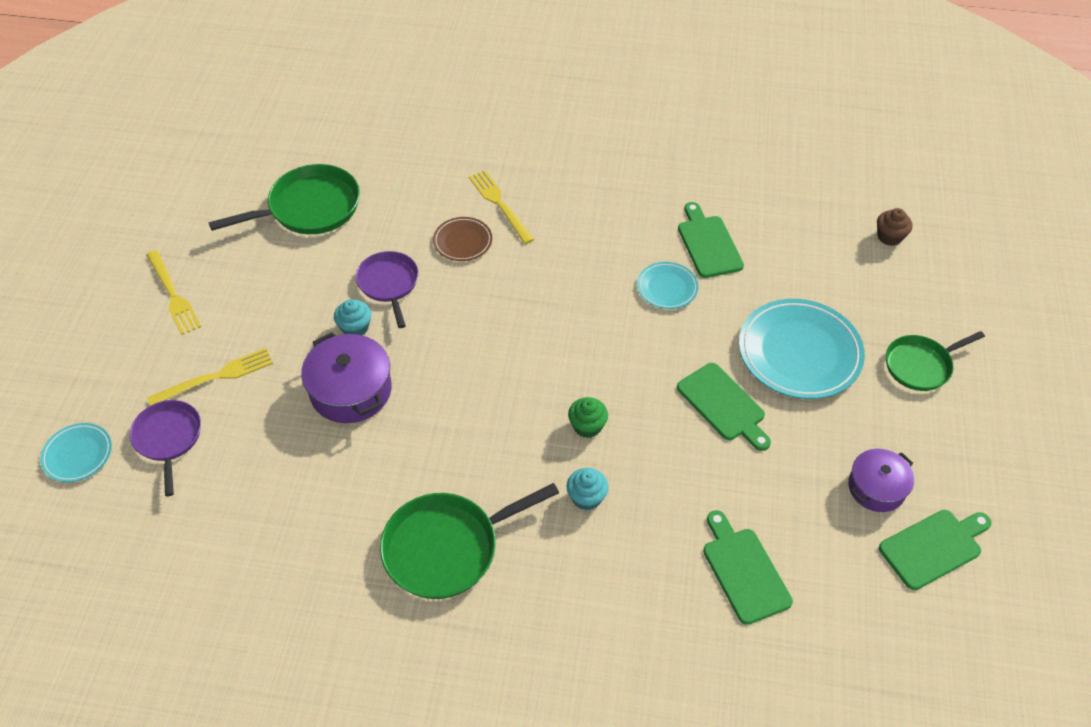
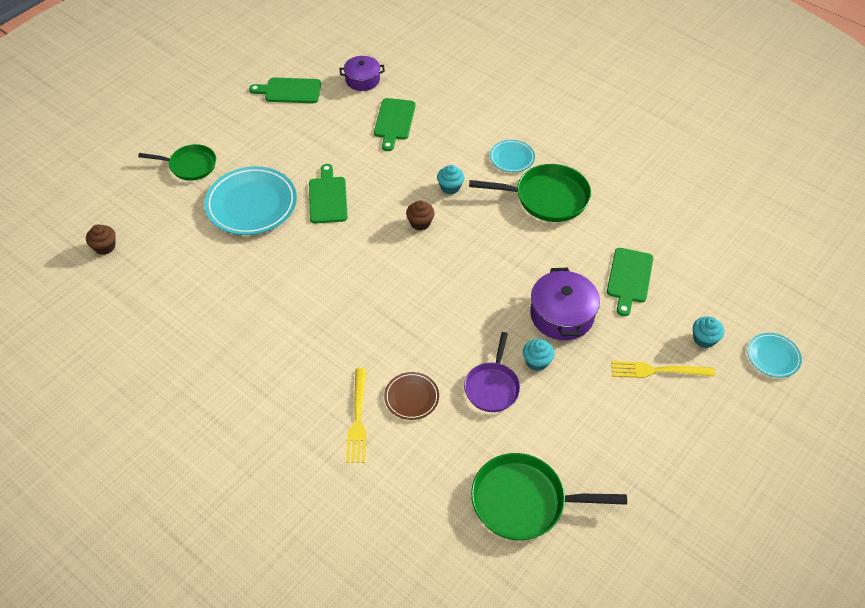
camera: 150 degrees left, 0 degrees up
(168, 439) = (704, 339): purple pan -> turquoise cupcake
(173, 295) = (675, 464): yellow fork -> none
(587, 426) = (420, 223): green cupcake -> brown cupcake
(667, 288) = (292, 284): turquoise plate -> turquoise plate (512, 158)
(708, 244) = (231, 303): green cutting board -> green cutting board (629, 278)
(876, 488) = (288, 124): purple pot -> purple pot (362, 80)

